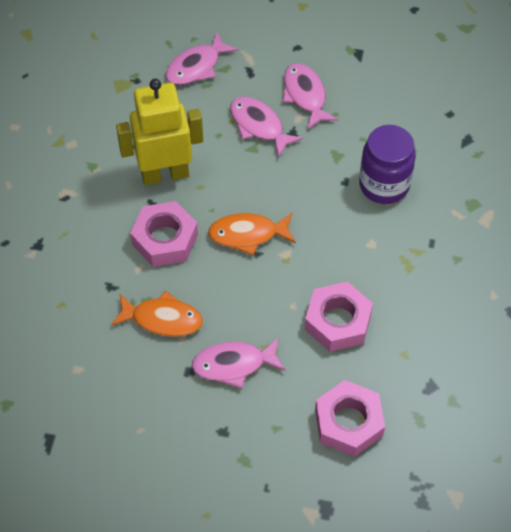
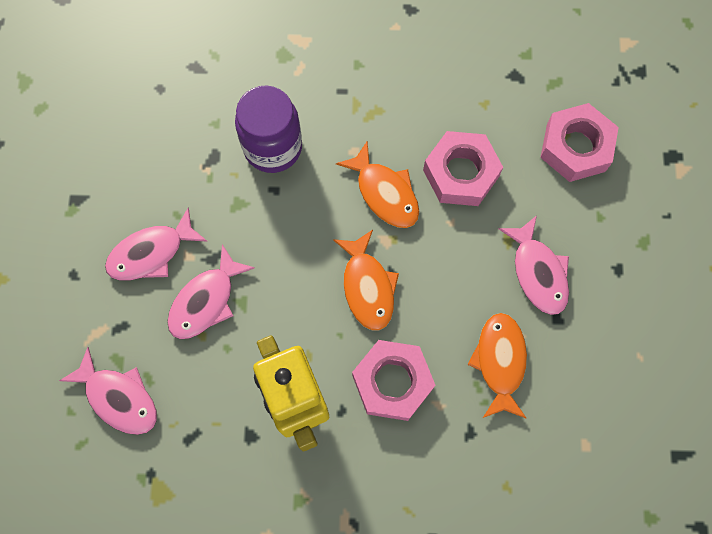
camera: 100 degrees left, 15 degrees up
(329, 260) = (385, 193): none -> orange fish

